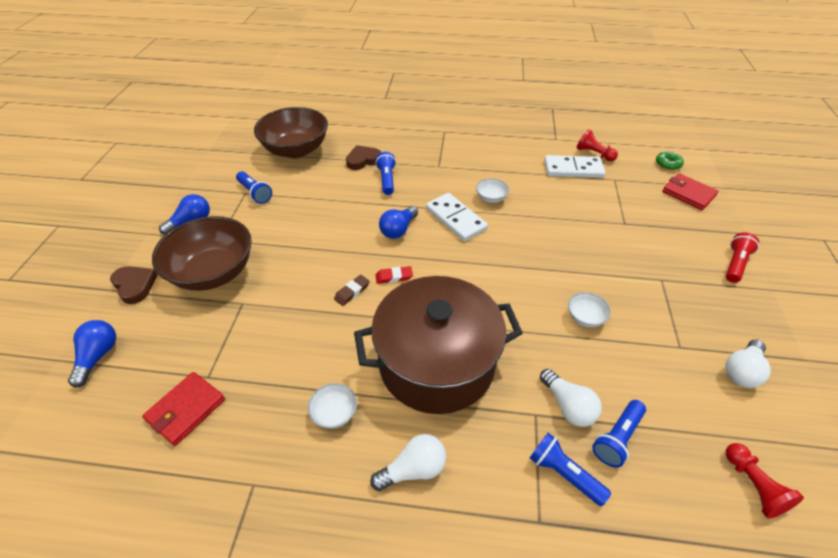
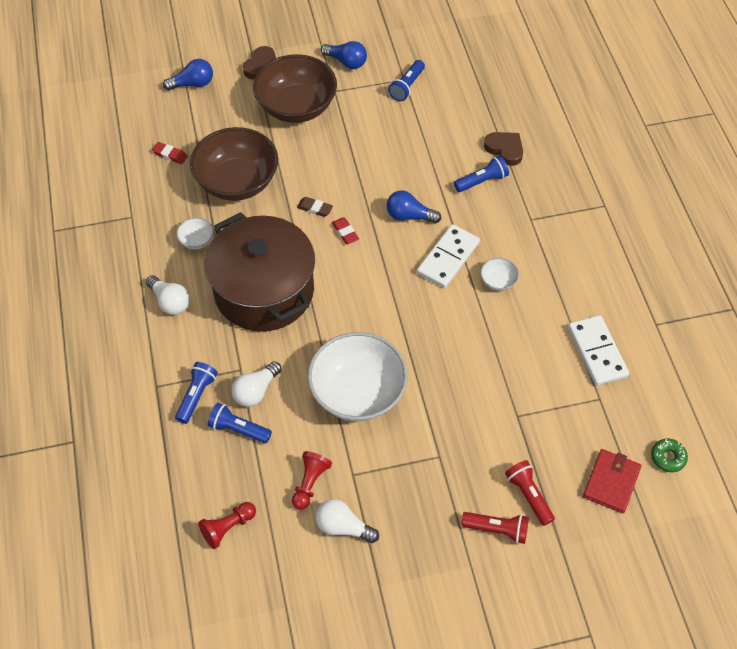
camera: 70 degrees right, 10 degrees up
(186, 409) = (170, 155): red wallet -> red eraser
(296, 150) = (491, 87): brown bowl -> brown bowl (237, 182)
(585, 317) = (358, 392): white bowl -> white bowl, size x2.40
(594, 154) = (644, 371): red pawn -> red pawn (310, 483)
(701, 237) = (528, 495): none -> red flashlight

